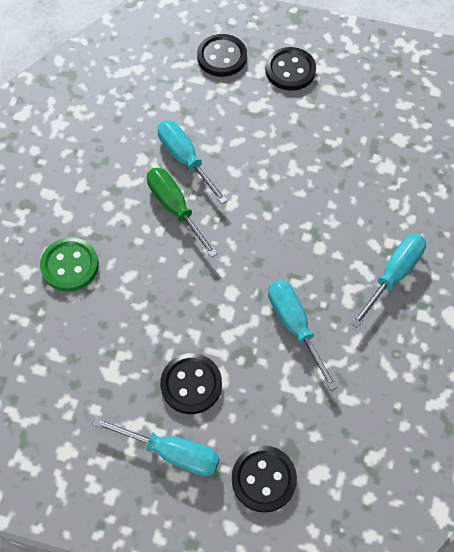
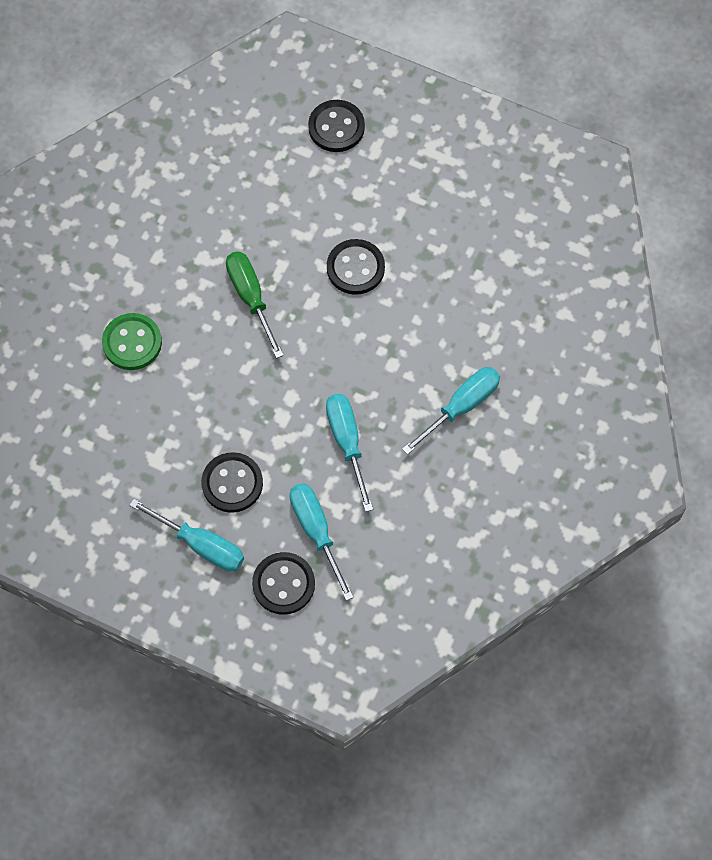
camera: 10 degrees right, 5 degrees up
(185, 160) = (272, 244): turquoise screwdriver -> turquoise screwdriver (316, 532)
(290, 70) = (409, 156): black button -> black button (355, 268)

